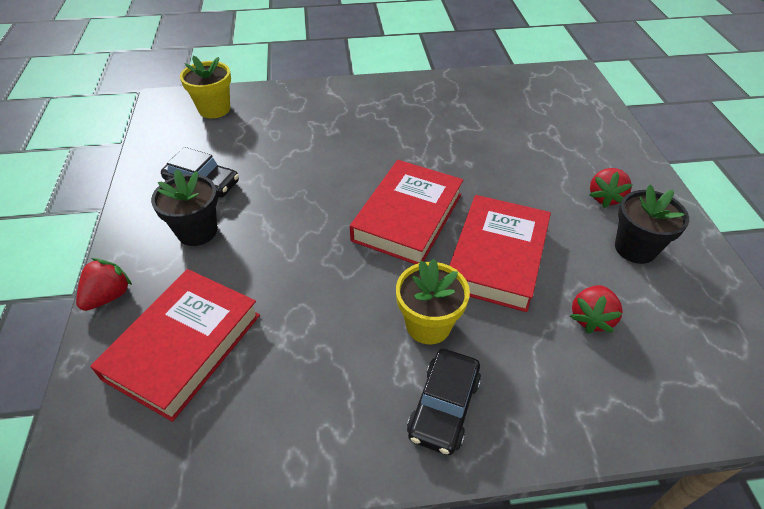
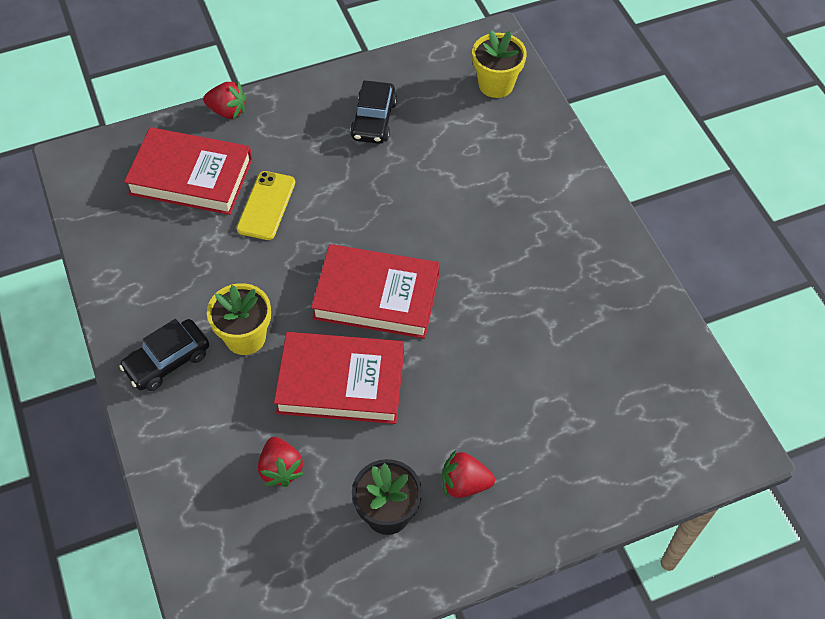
camera: 75 degrees right, 10 degrees up
(197, 231) = (312, 139): black flower pot -> none
(263, 281) = (266, 205): none -> yellow phone
(443, 407) = (167, 361): black car -> black car turned 45 degrees counterclockwise
(591, 318) = (281, 469): red strawberry -> red strawberry turned 120 degrees counterclockwise

